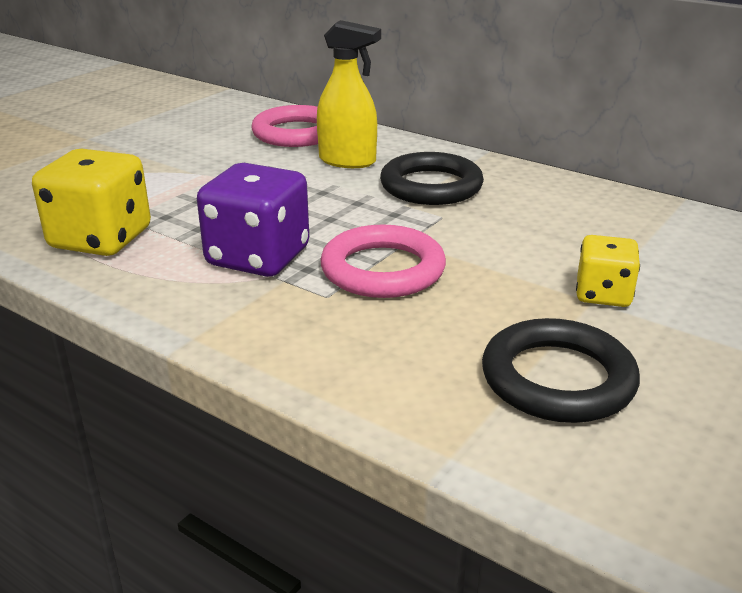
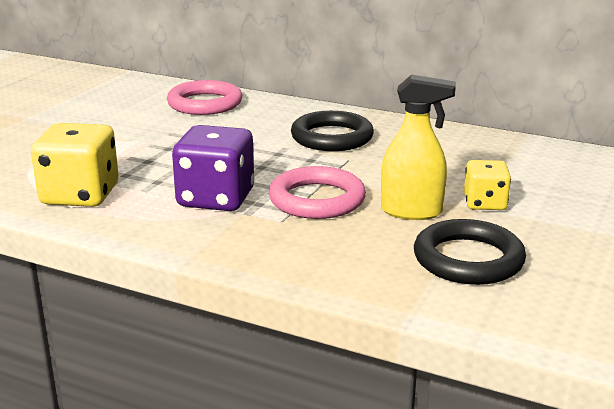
camera: 10 degrees left, 5 degrees down
(348, 161) = (257, 123): yellow spray bottle -> yellow spray bottle (412, 212)

